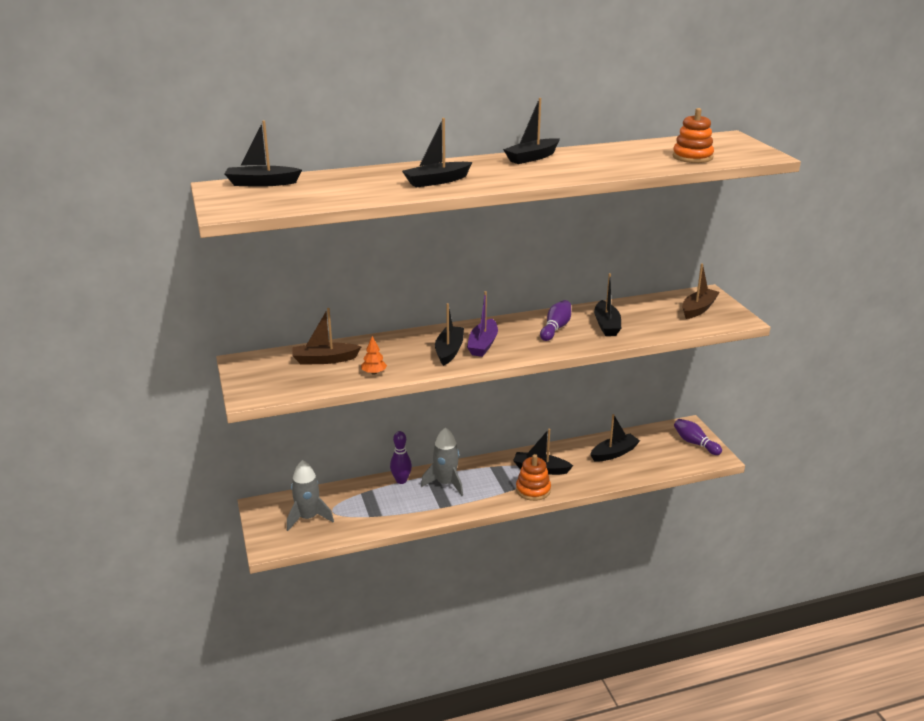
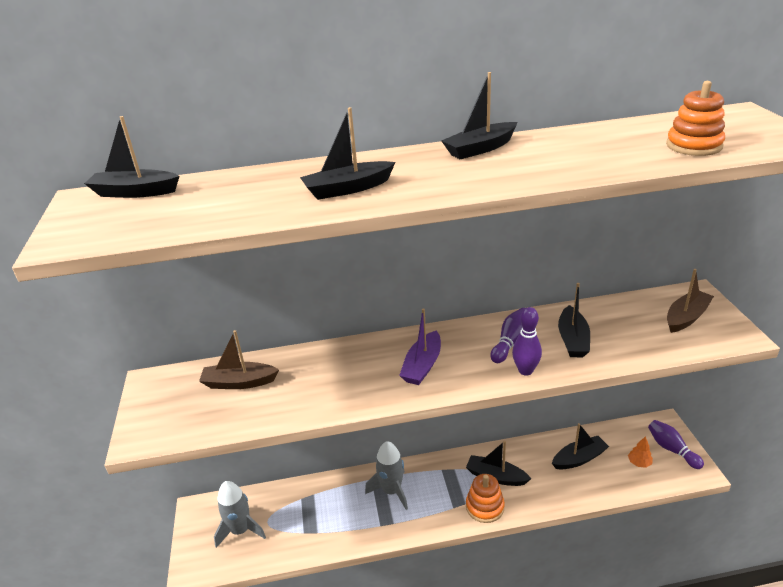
camera: 10 degrees right, 5 degrees up
(374, 373) = (288, 406): orange tree -> orange tree (639, 463)
(401, 480) = (346, 483): purple bowling pin -> purple bowling pin (525, 370)
(449, 351) = (382, 374): black boat -> none

